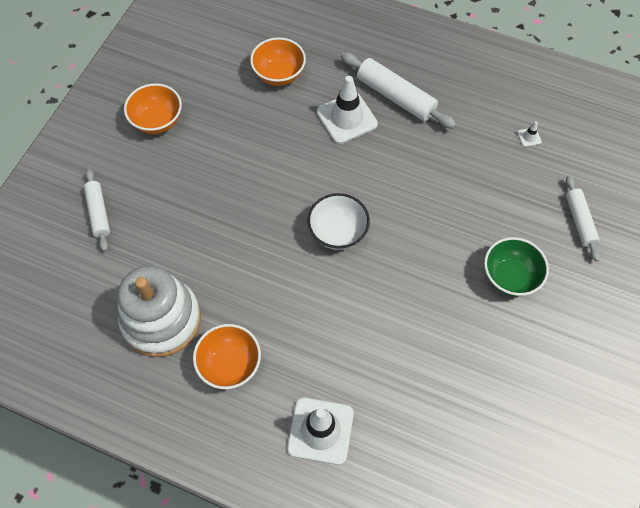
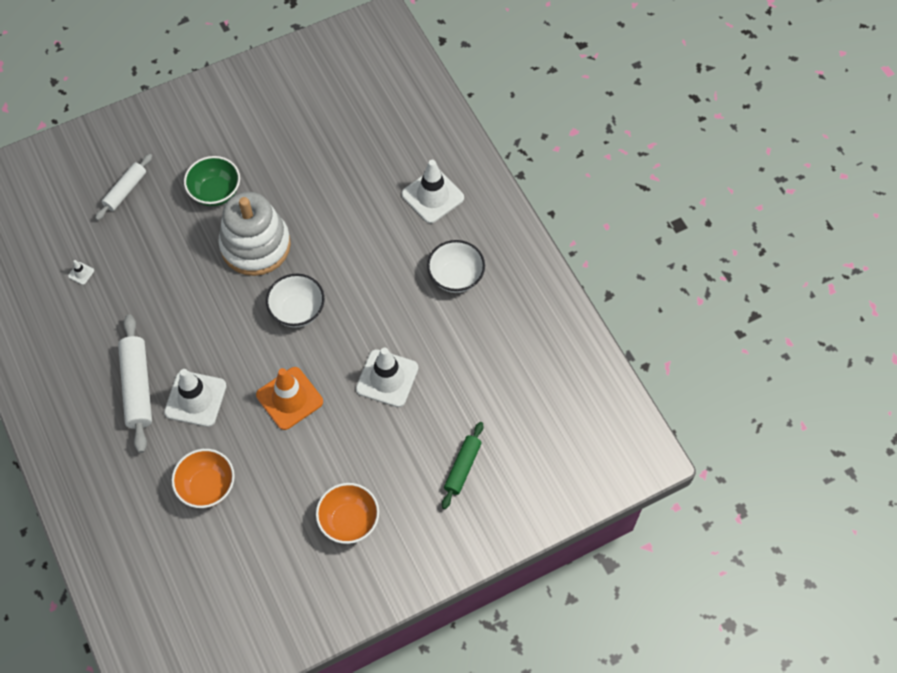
camera: 140 degrees left, 0 degrees up
(99, 213) = (462, 467): white rolling pin -> green rolling pin
(161, 320) = (478, 342): white stacking toy -> white stacking toy (255, 245)
(215, 234) = (387, 378): none -> white traffic cone
(230, 364) = (456, 277): orange bowl -> white bowl
(278, 166) = (289, 398): none -> orange traffic cone

